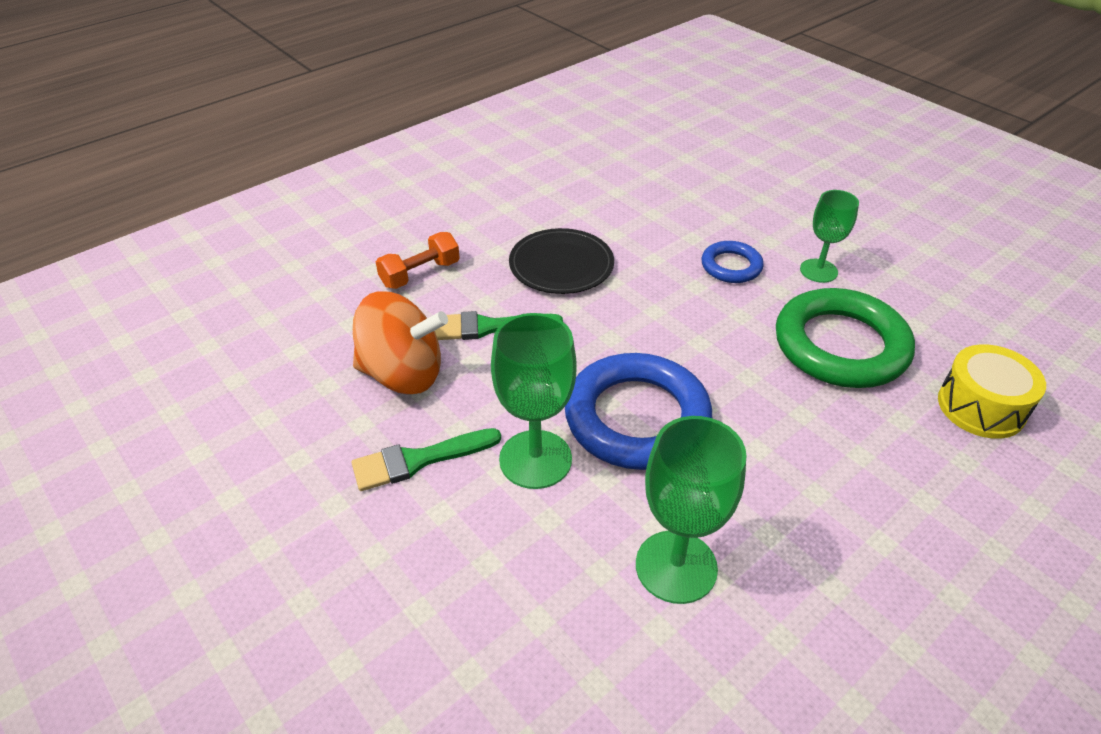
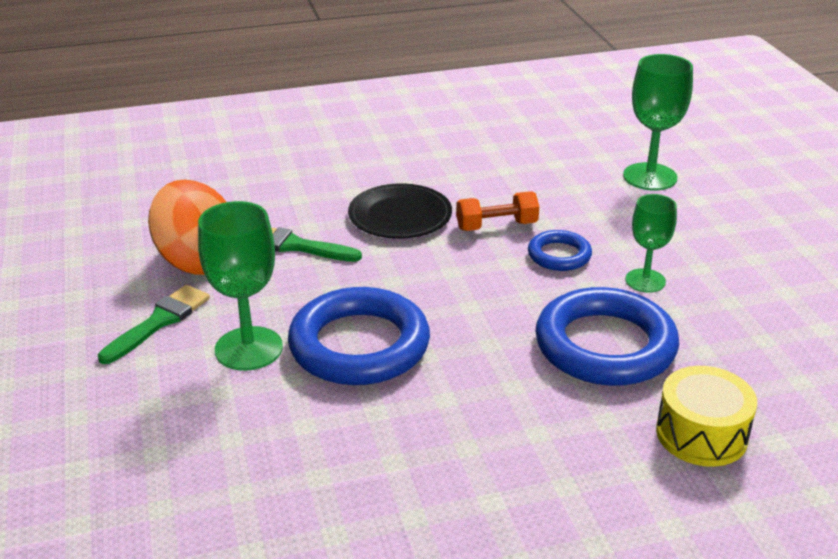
camera: 25 degrees right, 10 degrees down
(418, 460) = (159, 322): green brush -> green brush turned 120 degrees clockwise
(420, 274) = (274, 193): orange dumbbell -> orange dumbbell (496, 226)
(676, 566) = (293, 456): green goblet -> green goblet (650, 177)
(840, 345) = (605, 345): green ring -> blue ring

